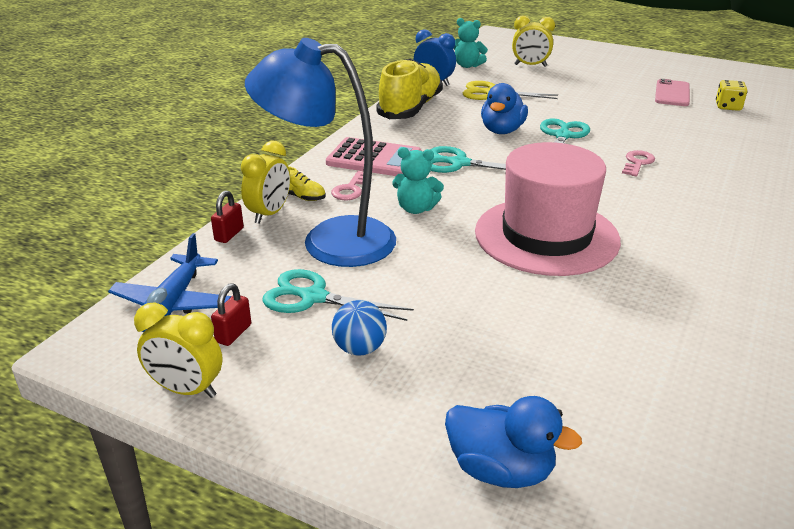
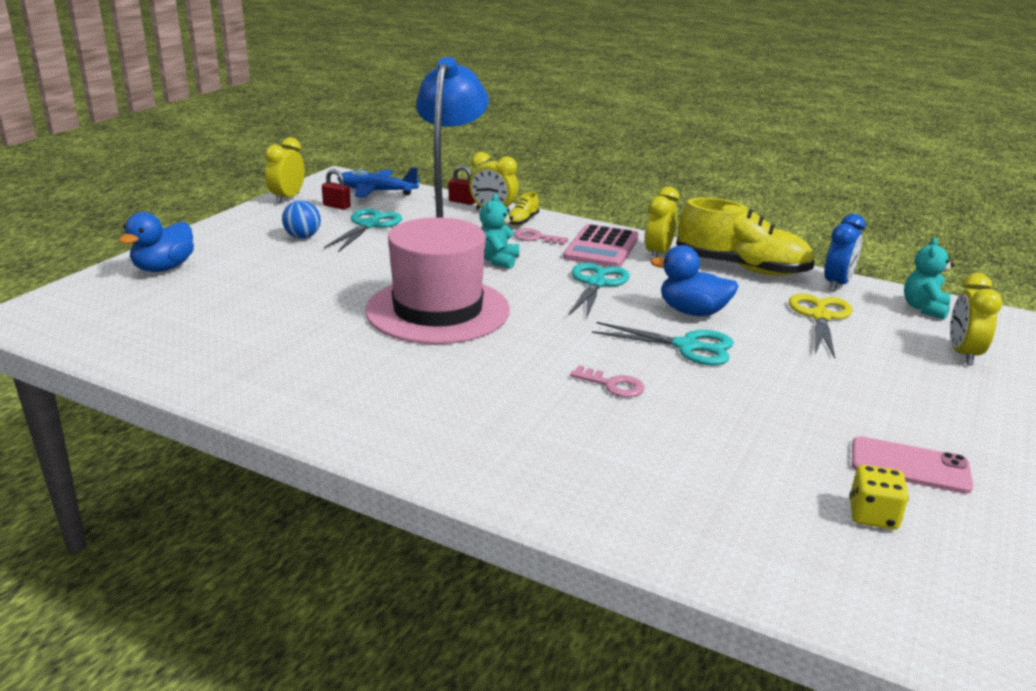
camera: 90 degrees right, 5 degrees down
(385, 136) = (658, 254): none -> yellow clock

